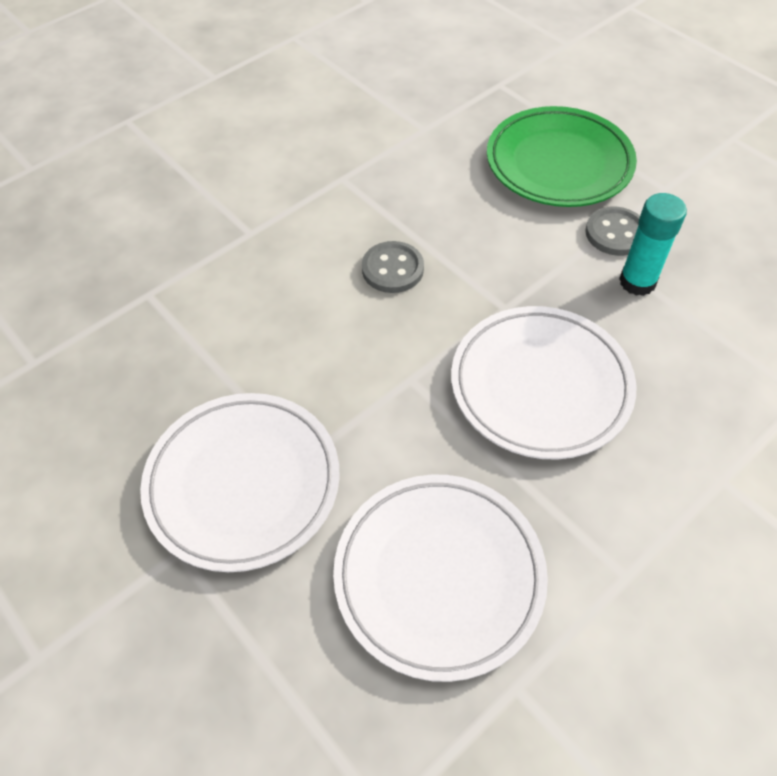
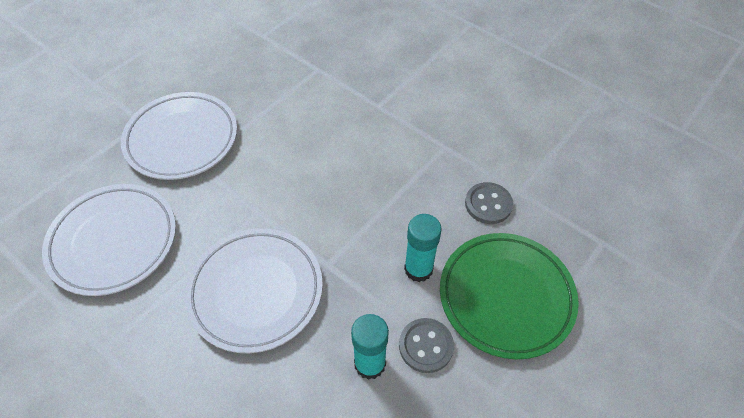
camera: 80 degrees right, 0 degrees up
(392, 269) = (357, 189): grey button -> grey button (488, 204)
(519, 226) = (418, 269): none -> turquoise glue stick

